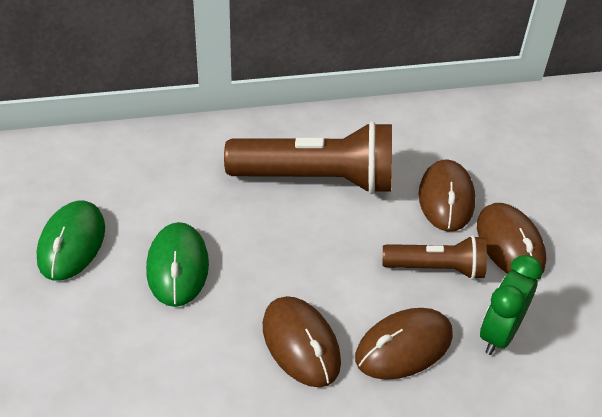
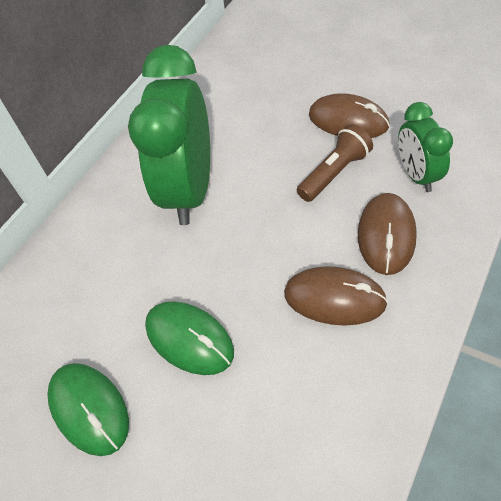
camera: 40 degrees left, 10 degrees up
(317, 179) = (190, 190): brown flashlight -> green clock
(446, 198) = (279, 128): brown mouse -> none

